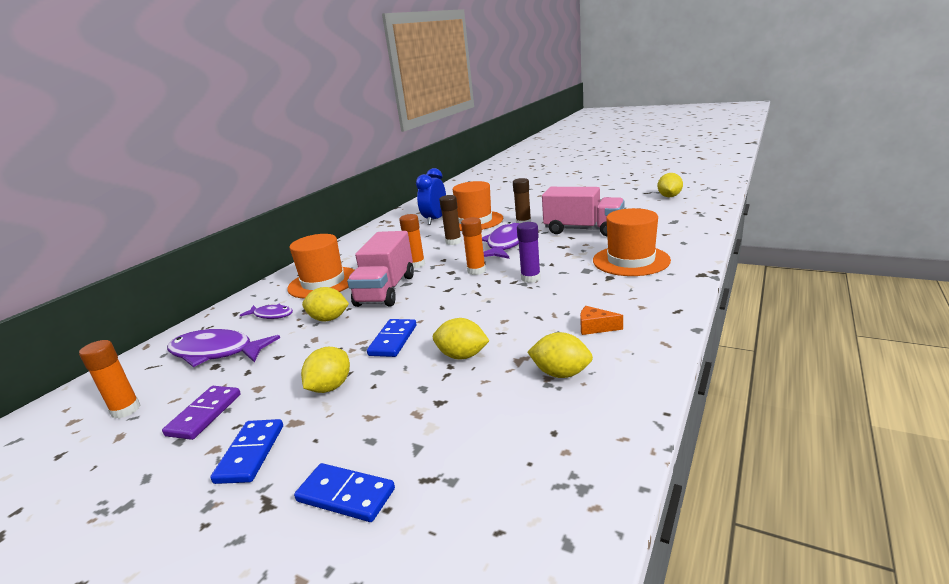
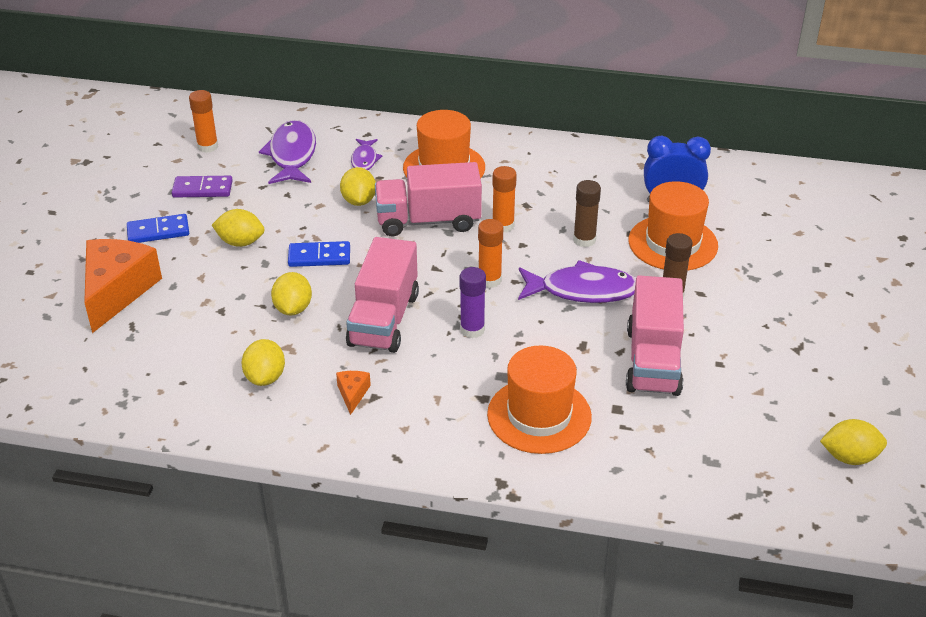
camera: 70 degrees right, 15 degrees up
(346, 495) = (117, 291): blue domino -> orange cheese
(501, 311) = (384, 319): none -> pink truck

